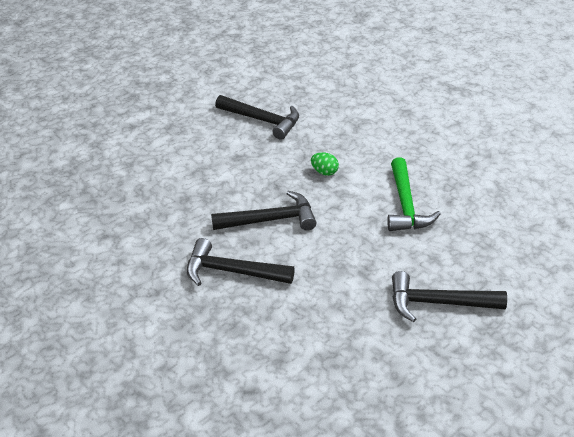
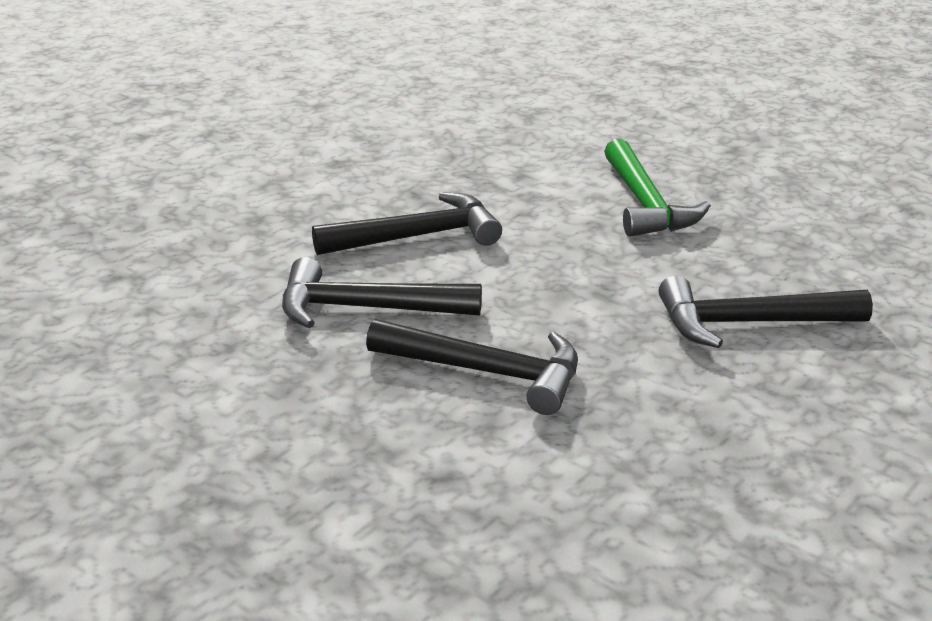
camera: 10 degrees left, 10 degrees down
(262, 120) = (369, 118): black hammer -> black hammer (487, 372)
(324, 172) = (494, 172): green egg -> none

